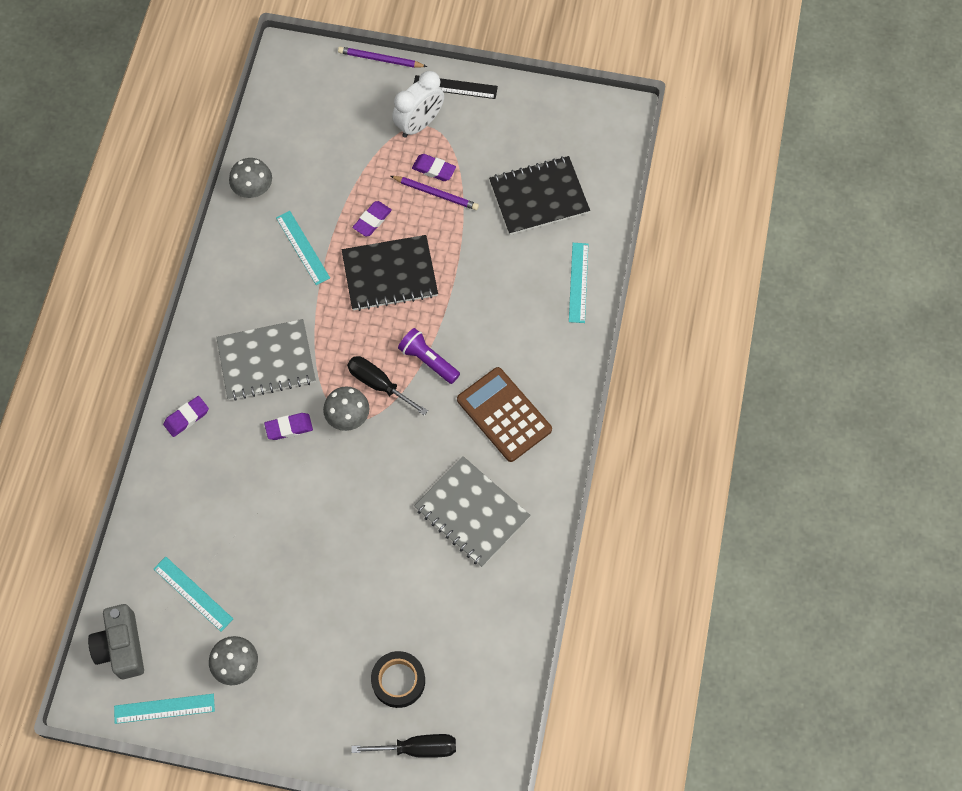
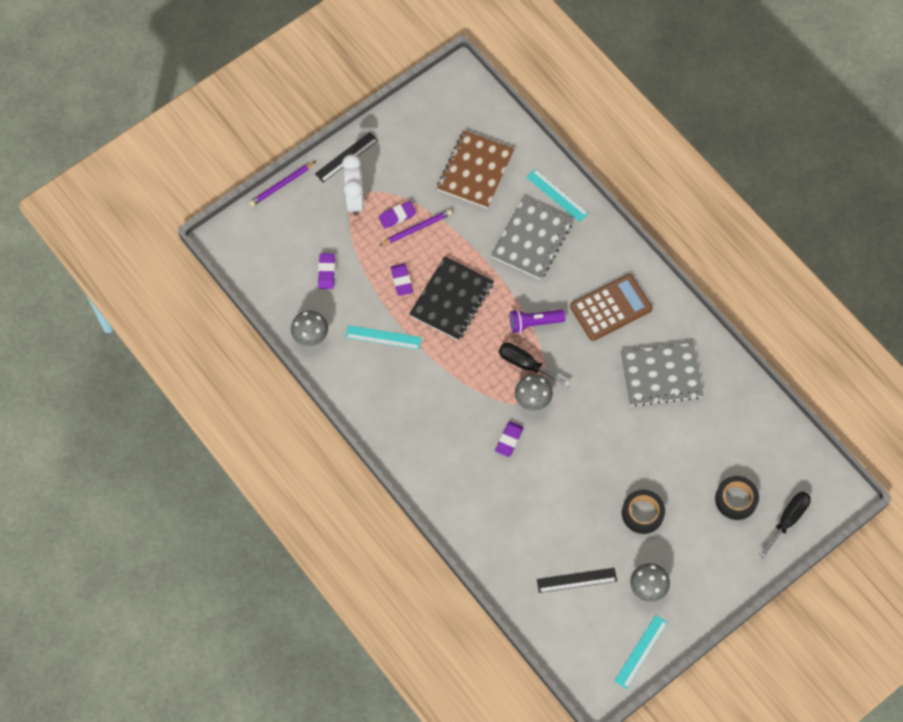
camera: 50 degrees left, 0 degrees up
(121, 647) = (577, 649): grey camera -> none
(186, 417) = (447, 497): purple eraser -> purple eraser (326, 272)
(193, 593) = (576, 580): turquoise ruler -> black ruler
(266, 361) = (449, 419): grey notebook -> grey notebook (532, 240)
(311, 603) = (642, 513): none -> black tape
(378, 384) = (525, 364): black screwdriver -> black screwdriver turned 45 degrees clockwise
(504, 415) = (611, 307): brown calculator -> brown calculator turned 150 degrees clockwise
(539, 197) = (475, 171): black notebook -> brown notebook

